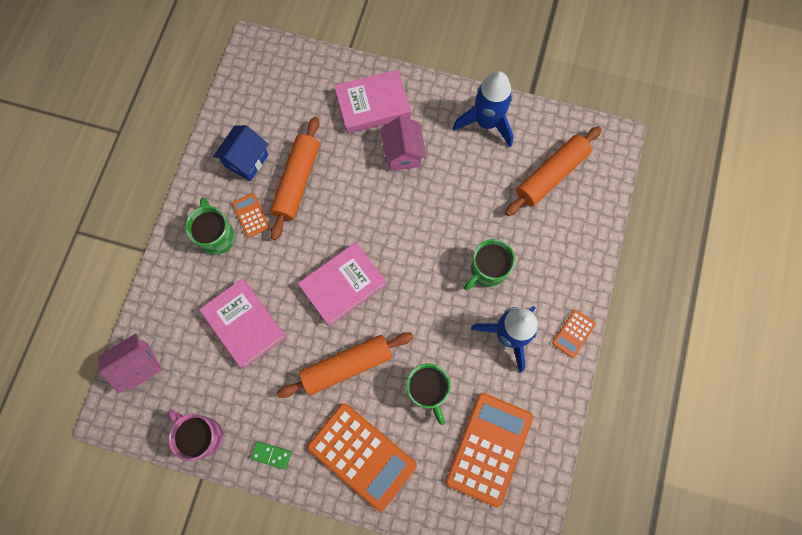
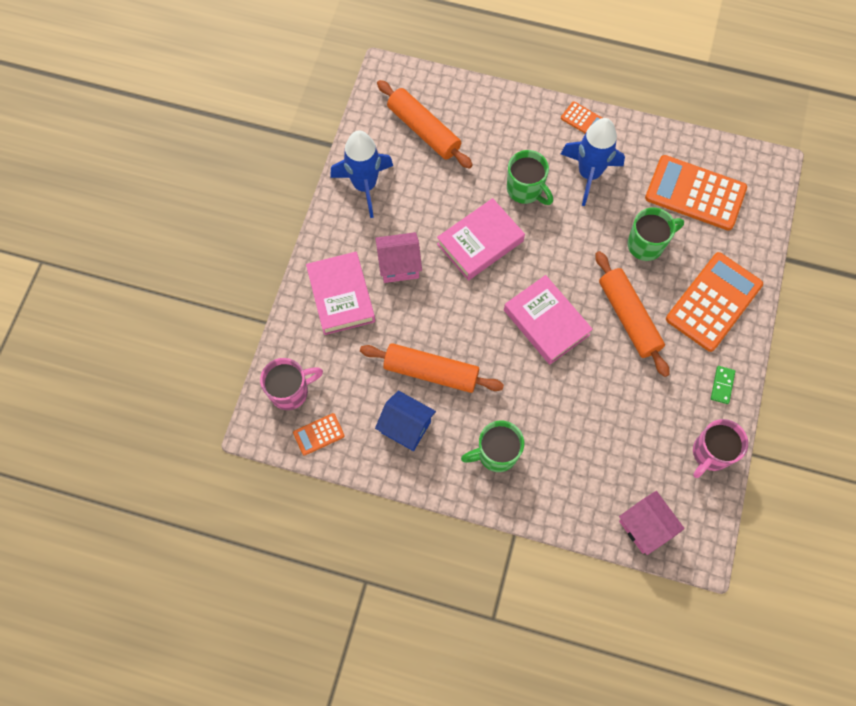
camera: 90 degrees left, 5 degrees down
(244, 324) = (593, 418): pink book -> pink book (480, 242)
(251, 215) = (471, 419): orange calculator -> orange calculator (319, 434)
(284, 68) = (290, 391): none -> pink mug

